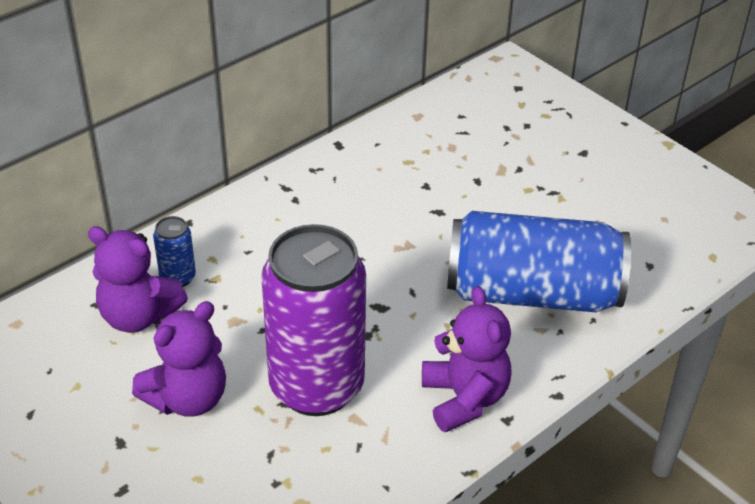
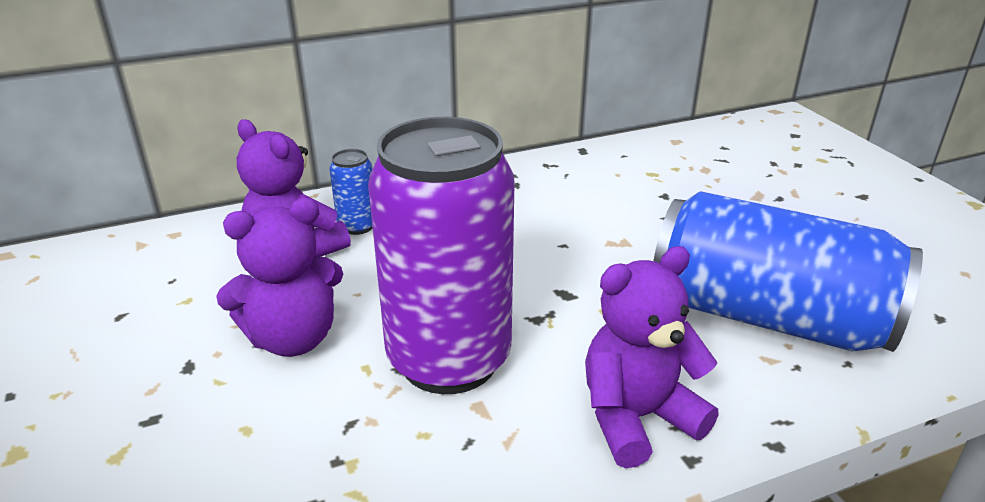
camera: 20 degrees right, 10 degrees down
(464, 398) = (637, 418): purple teddy bear -> purple teddy bear turned 120 degrees counterclockwise

